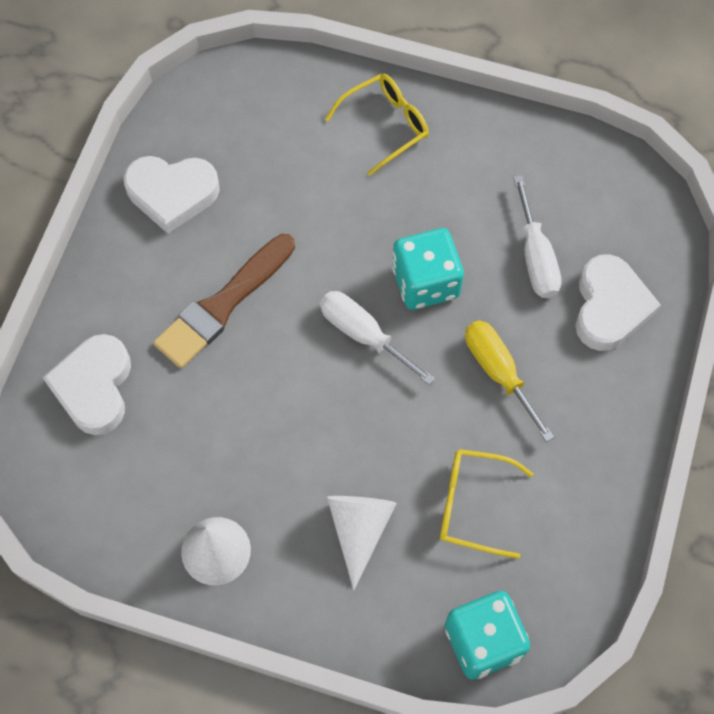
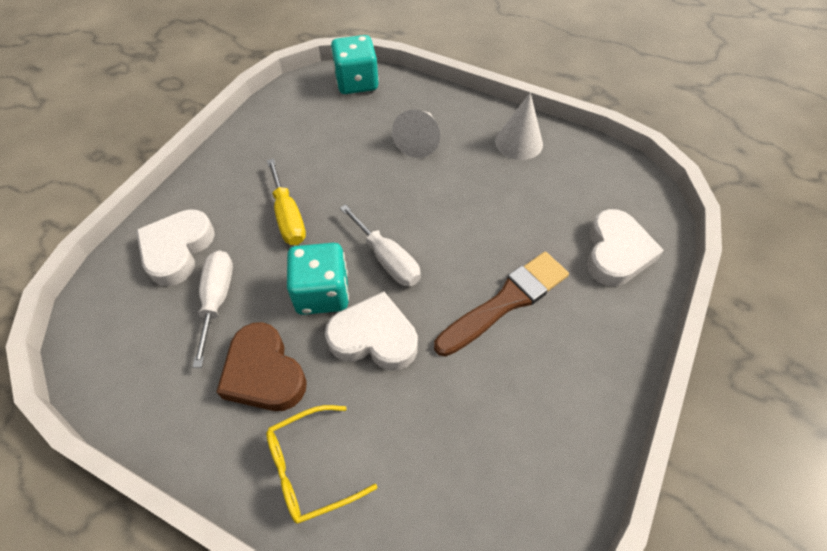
camera: 170 degrees left, 10 degrees down
(172, 194) = (554, 422): white heart -> white heart (374, 337)
(456, 193) = (264, 373): none -> brown heart
(473, 505) = (338, 143): yellow glasses -> none

